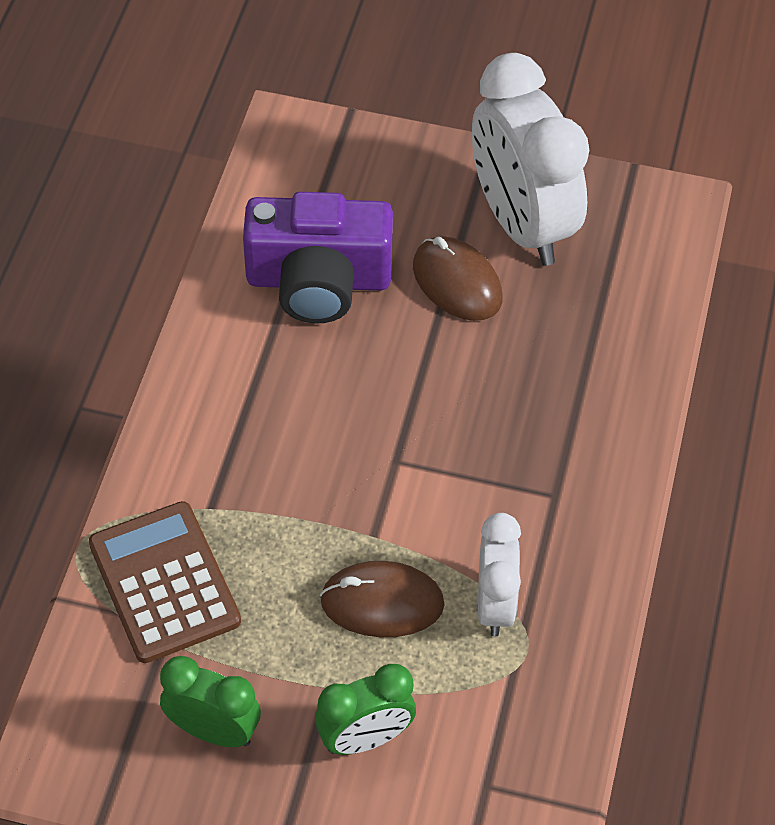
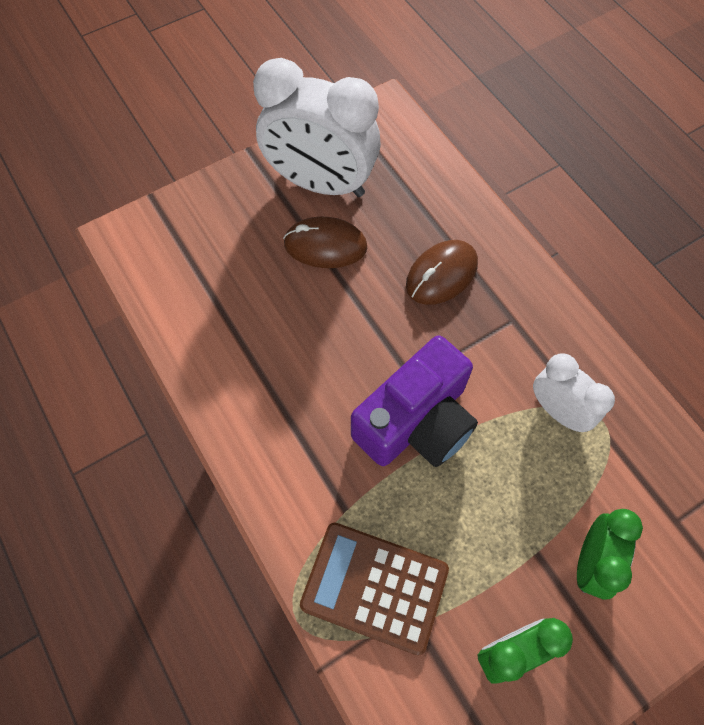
camera: 45 degrees left, 10 degrees up
(318, 281) = (247, 311): purple camera -> purple camera (416, 421)
(382, 603) = (504, 470): brown mouse -> brown mouse (441, 274)

